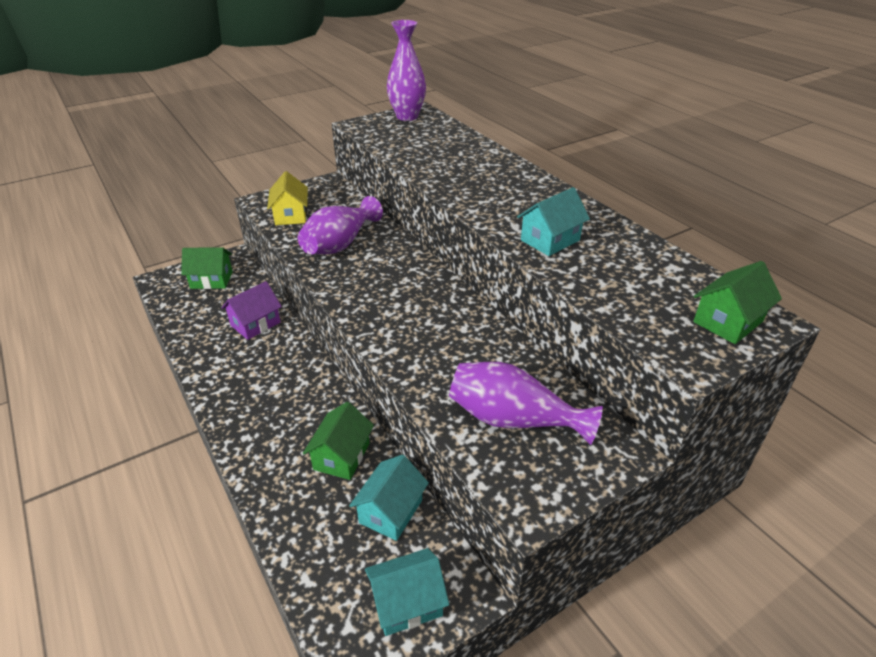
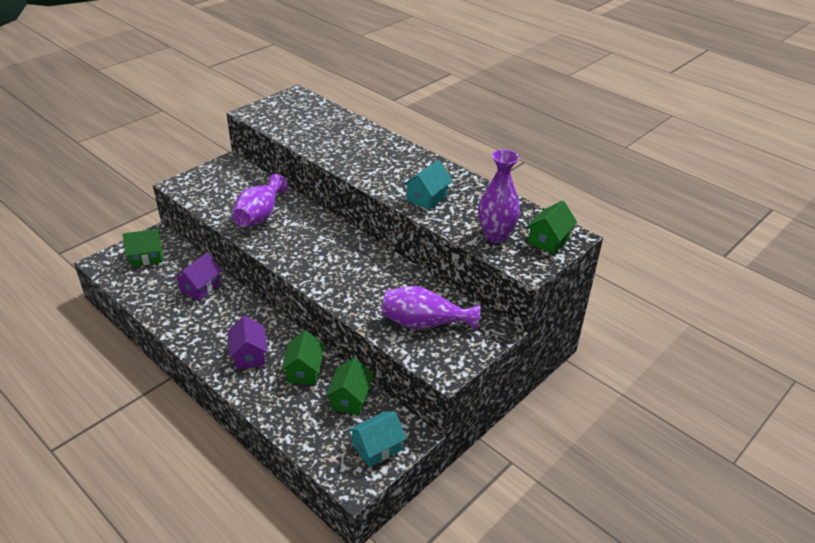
camera: 15 degrees left, 0 degrees up
(279, 421) = (249, 355): none -> purple house
(291, 215) = (209, 195): yellow house -> none
(391, 511) = (350, 398): turquoise house -> green house
(407, 116) = (288, 101): purple vase -> purple vase (495, 236)

